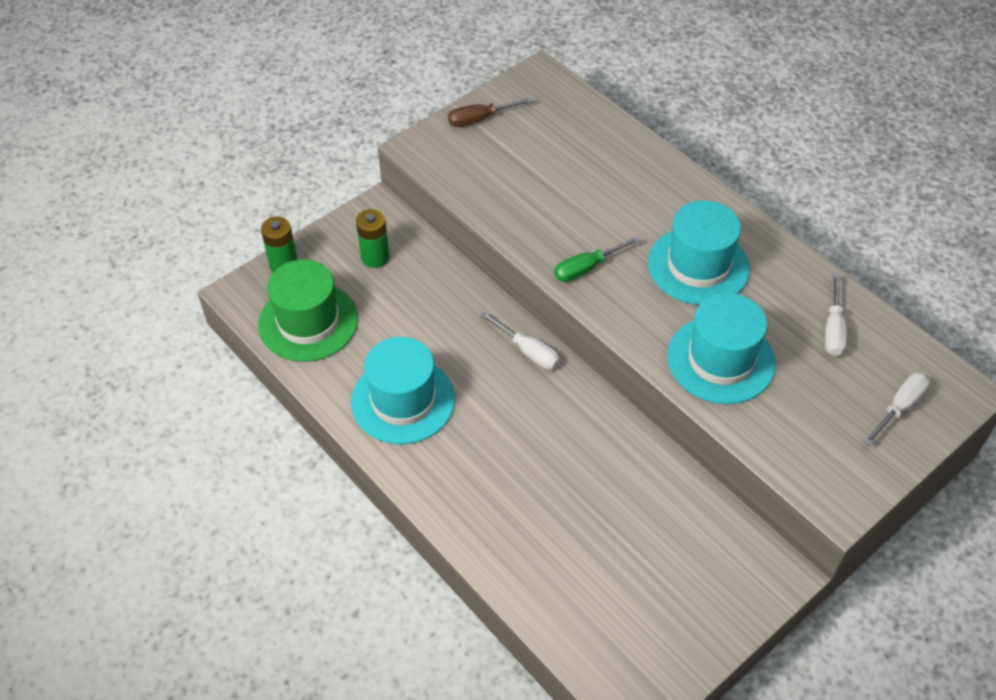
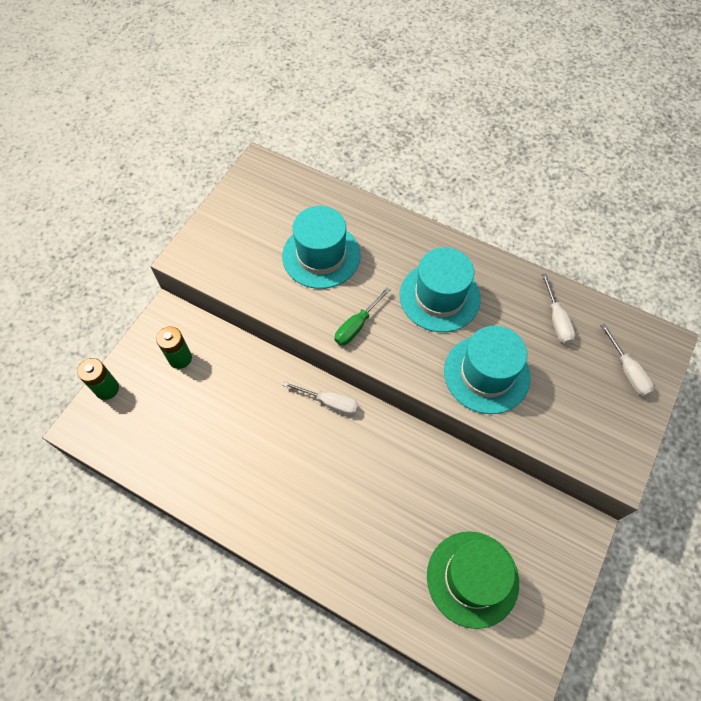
camera: 20 degrees left, 10 degrees up
(308, 322) = (145, 434): green hat -> green hat (472, 578)
(403, 400) = (248, 480): turquoise hat -> turquoise hat (321, 255)
(480, 119) = (225, 217): brown screwdriver -> none
(899, 407) = (627, 371): white screwdriver -> white screwdriver turned 135 degrees clockwise

